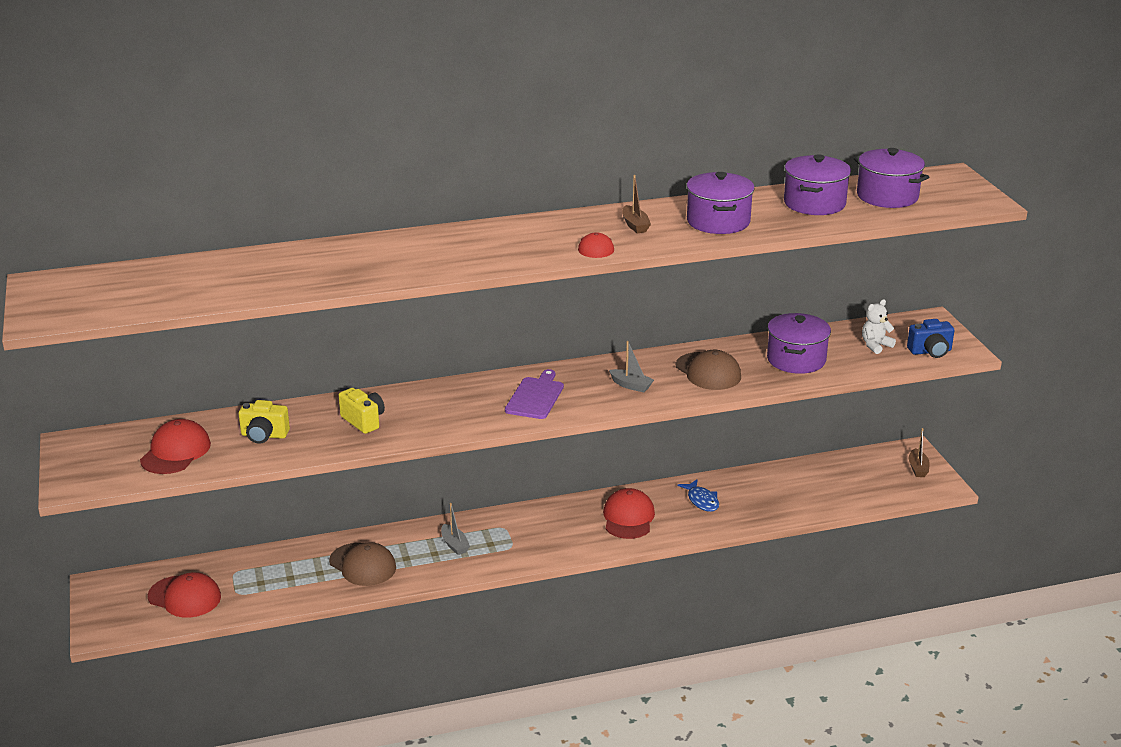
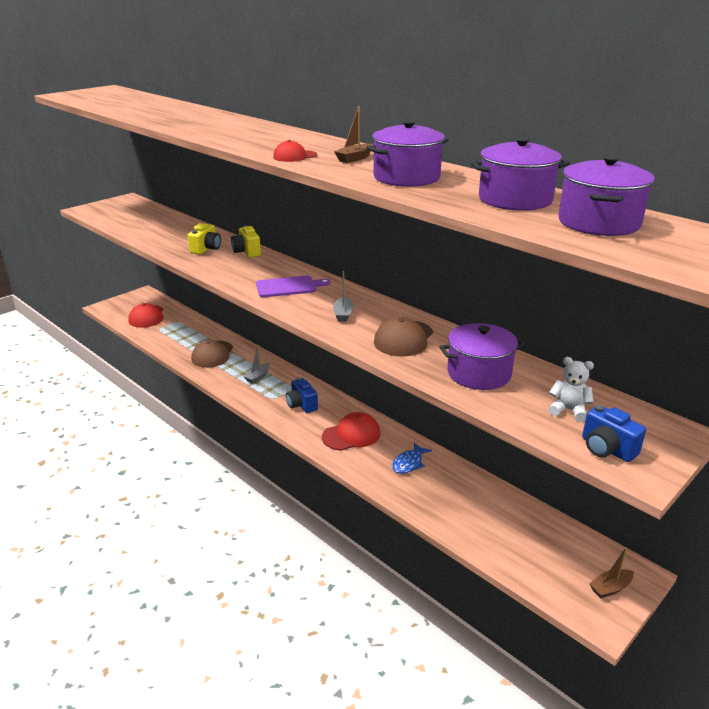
camera: 60 degrees right, 0 degrees up
(175, 452) = (133, 219): red cap -> none
(264, 435) = (167, 231): yellow camera -> yellow camera (247, 252)
(544, 531) = (301, 405): none -> blue camera

